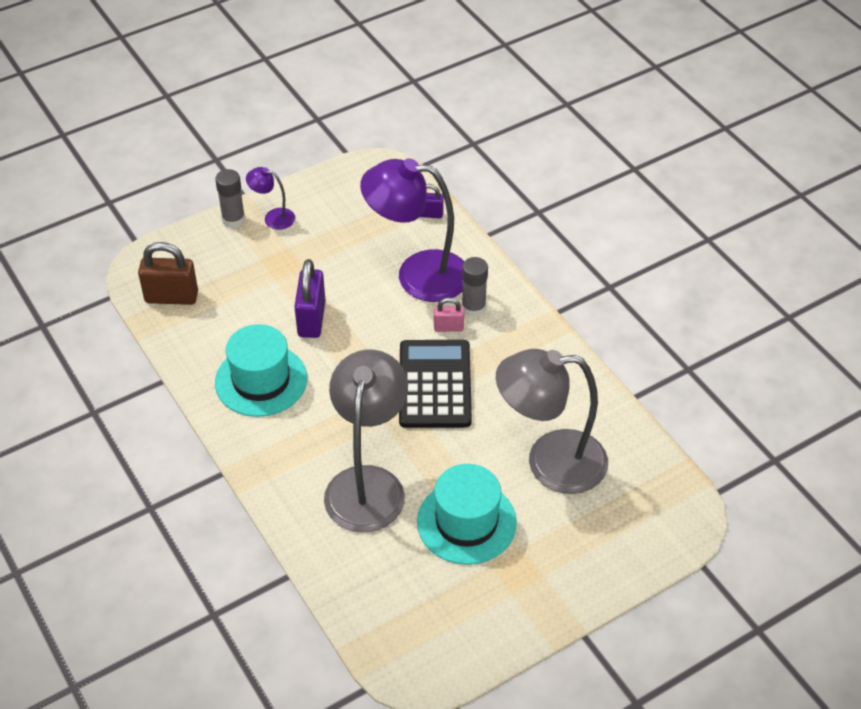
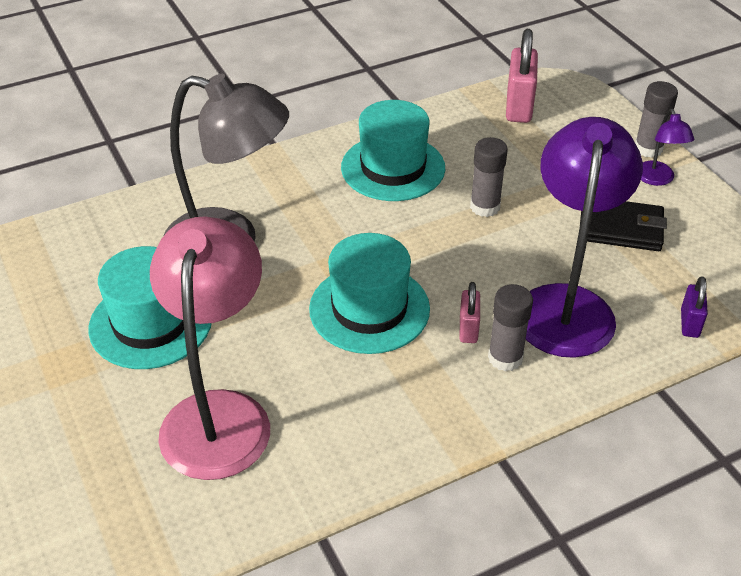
camera: 95 degrees right, 5 degrees down
(171, 297) = (519, 107): brown padlock -> pink padlock
(273, 217) = (657, 179): purple lamp -> purple lamp turned 150 degrees clockwise
(311, 319) = (485, 207): purple padlock -> grey glue stick
(332, 241) = (620, 228): none -> black wallet
(435, 385) = (369, 309): black calculator -> turquoise hat
(549, 462) = (219, 414): grey lamp -> pink lamp

